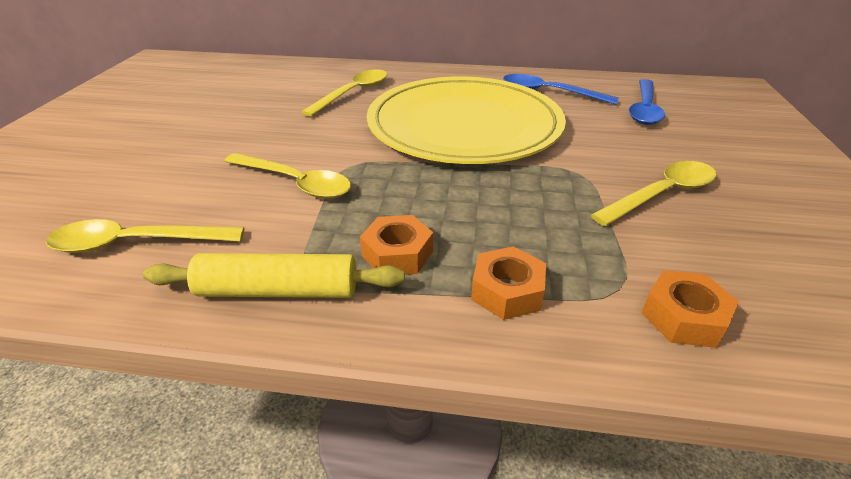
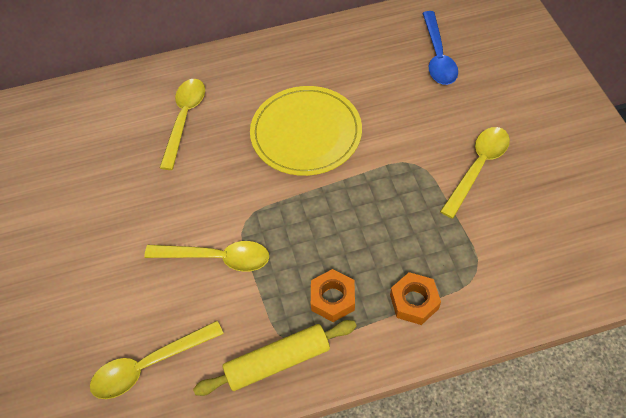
camera: 20 degrees left, 20 degrees up
(464, 125) = (306, 133): yellow plate -> yellow plate, size x0.66
(549, 93) = (354, 57): blue spoon -> none
(683, 317) = (516, 280): orange nut -> none

